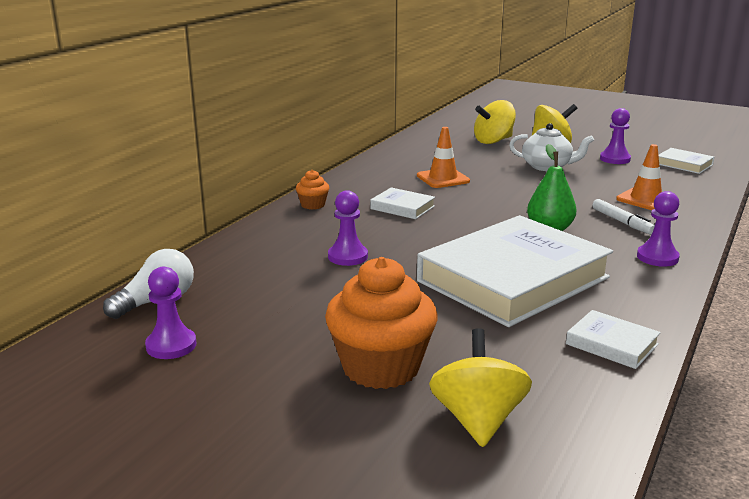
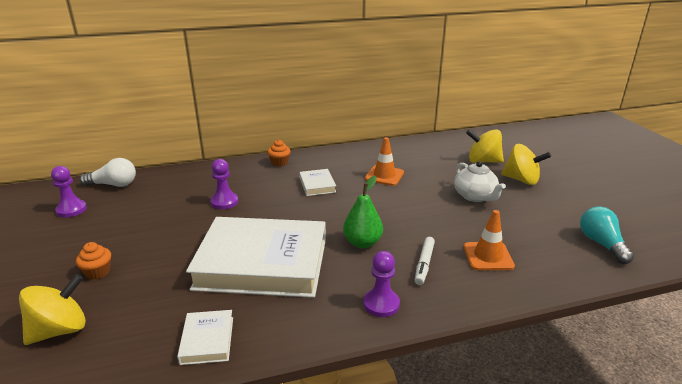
camera: 45 degrees right, 5 degrees up
(381, 367) = (98, 272): orange cupcake -> orange cupcake, size x0.46
(615, 159) = (546, 213): purple pawn -> none
(684, 164) = (601, 244): white book -> turquoise light bulb

